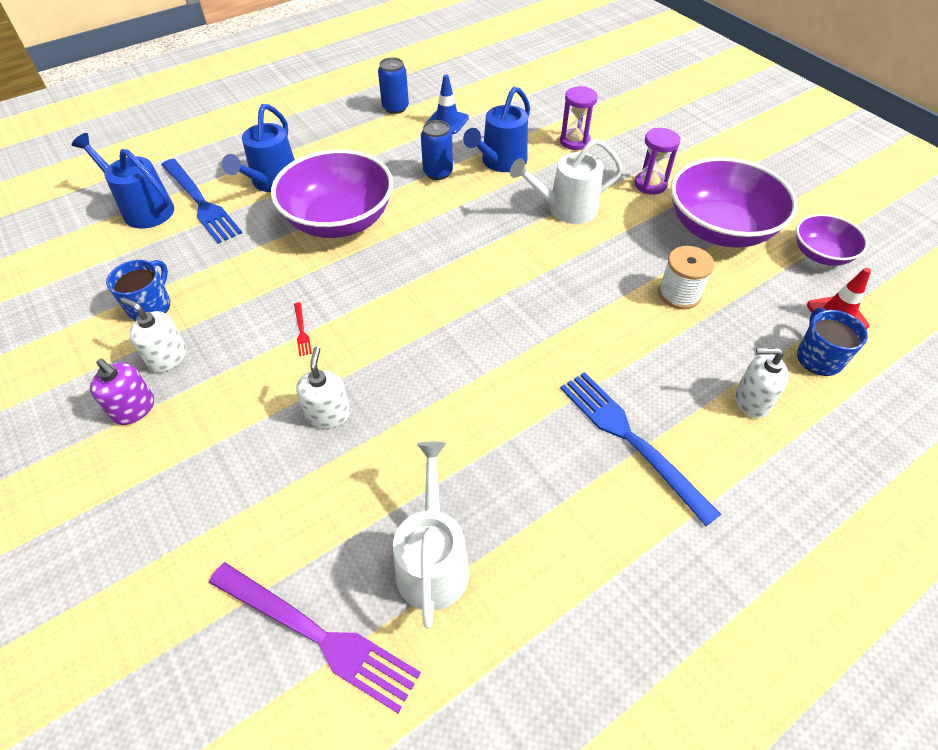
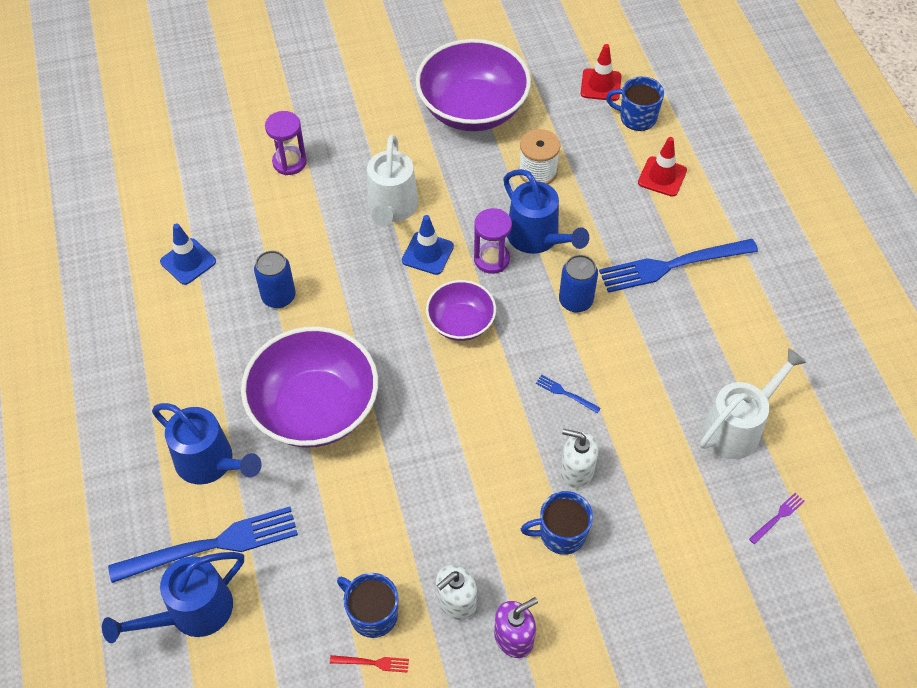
camera: 70 degrees left, 5 degrees up
(251, 419) = (561, 534): none -> blue mug
(301, 331) = (467, 474): red fork -> red fork (372, 663)
(317, 636) = (778, 517): purple fork -> purple fork, size x0.40
(395, 108) = (129, 304): blue can -> blue can (575, 301)
(417, 382) = (565, 393): none -> blue fork
(432, 560) = (737, 427): white watering can -> white watering can turned 120 degrees clockwise
(500, 162) = (290, 236): blue watering can -> blue watering can (538, 238)
(530, 243) = (427, 253): none -> blue traffic cone
(650, 184) = (388, 131): purple hourglass -> purple hourglass (491, 259)
(751, 400) = (662, 177): white soap dispenser -> red traffic cone
(821, 254) = (532, 60): purple bowl -> purple bowl (461, 322)

